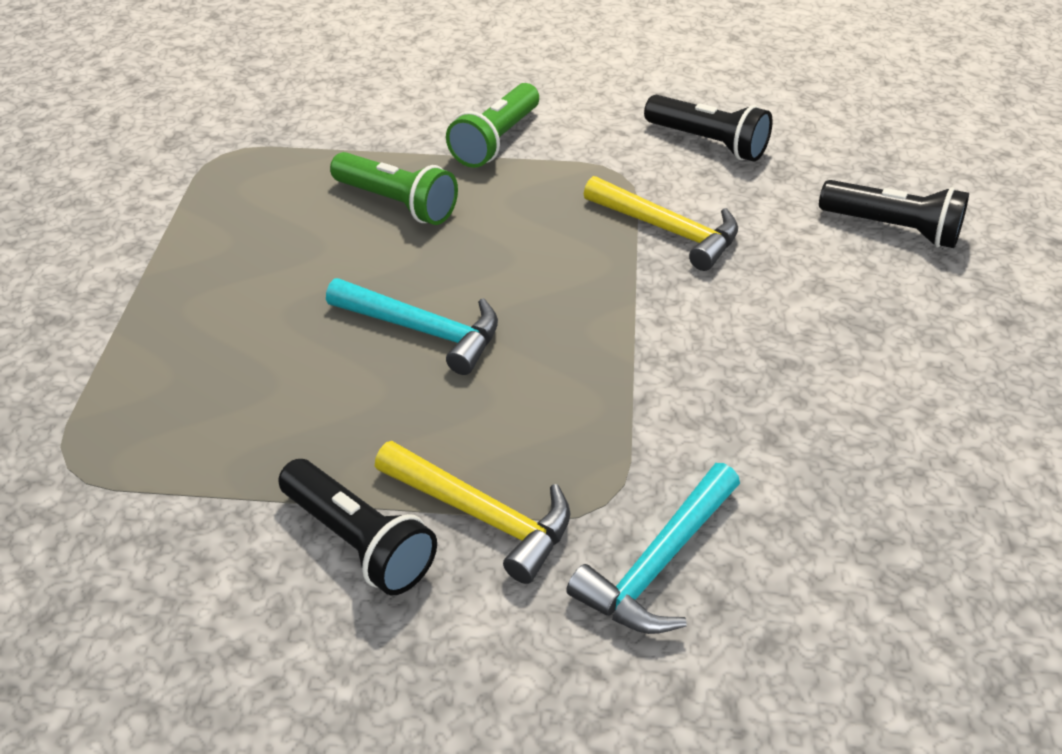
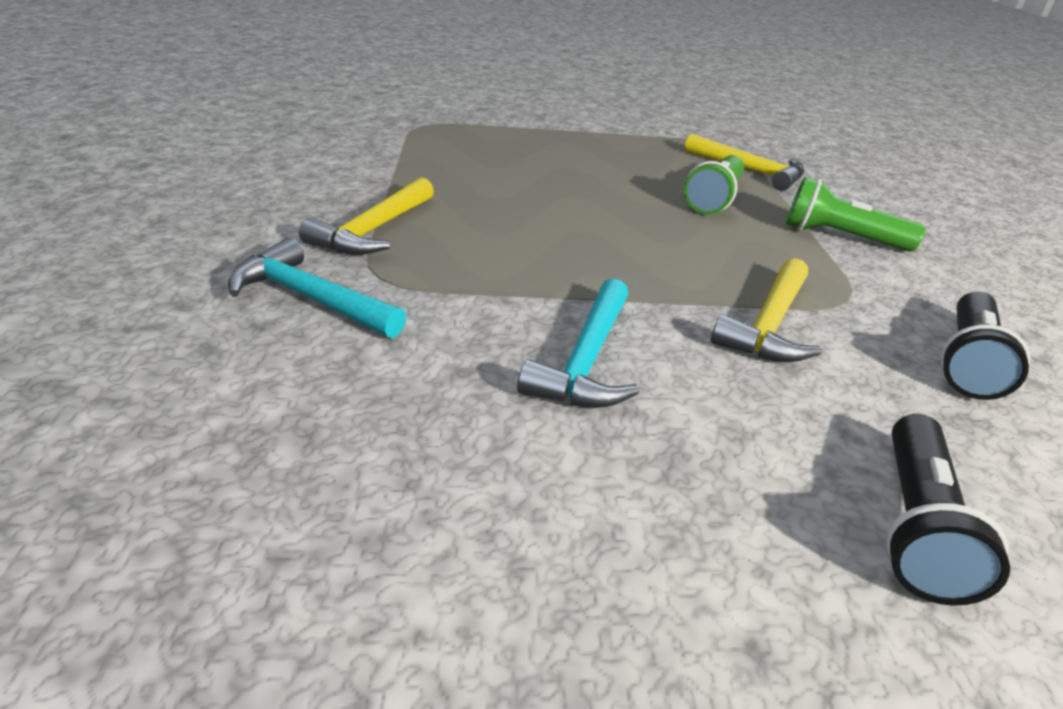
camera: 80 degrees right, 10 degrees down
(315, 157) = (749, 171): none -> yellow hammer
(360, 541) = (357, 193): black flashlight -> none
(423, 330) = (565, 209): turquoise hammer -> turquoise hammer (586, 360)

